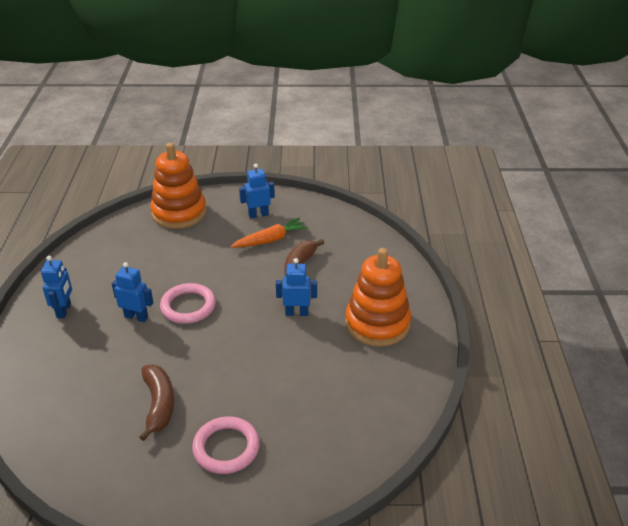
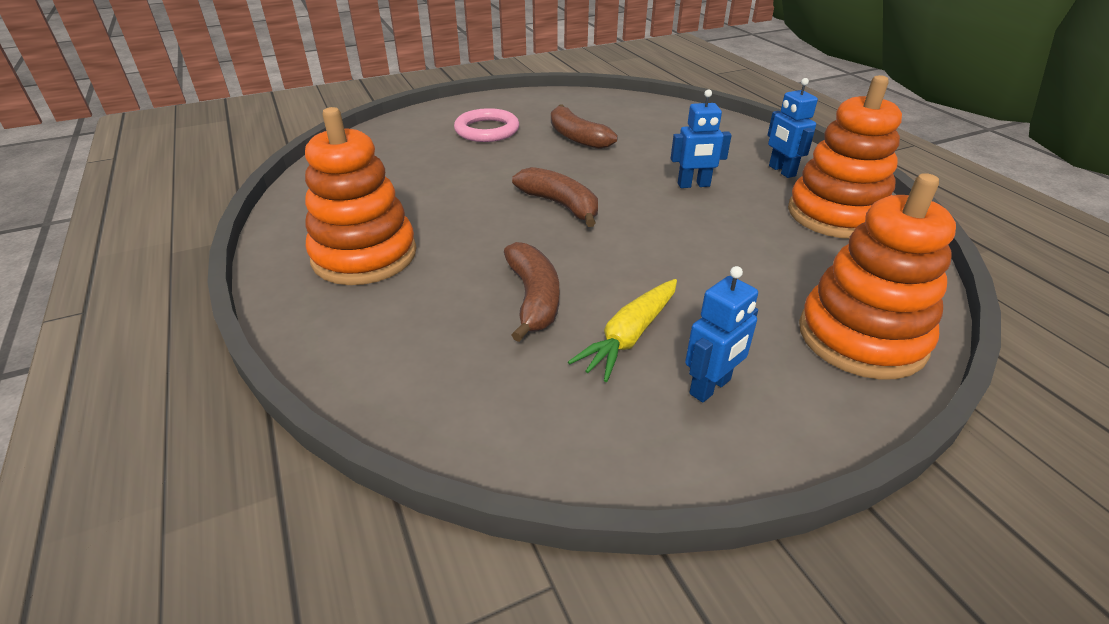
camera: 155 degrees right, 0 degrees up
(90, 268) = (836, 214): none -> orange stacking toy
(188, 306) = (647, 209): pink ring -> none
(237, 327) = (560, 205): none -> brown banana
(271, 240) = (629, 336): orange carrot -> yellow carrot
(297, 313) = (493, 238): blue robot -> none

